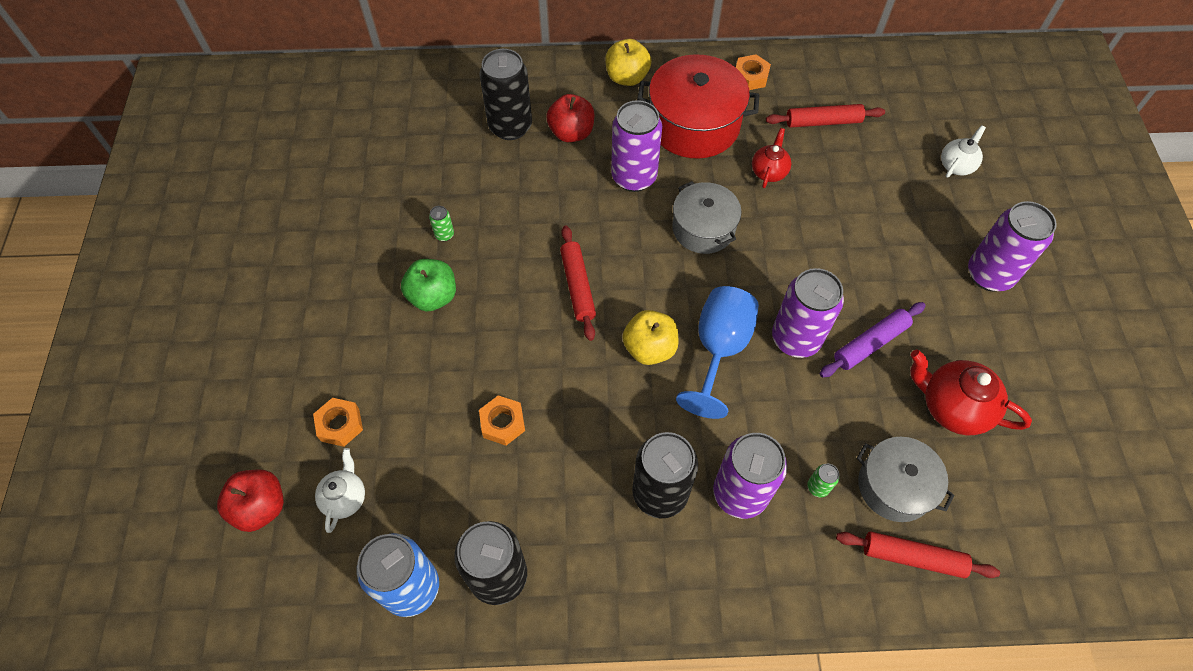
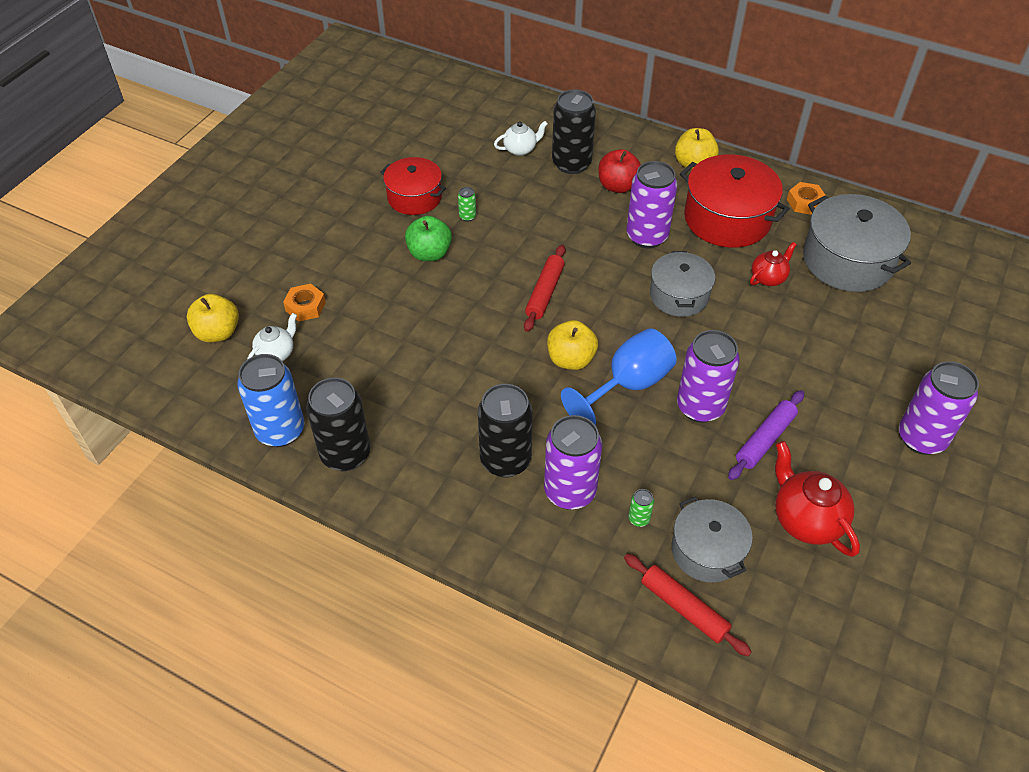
camera: 30 degrees right, 10 degrees down
(261, 507) = (218, 333): red apple -> yellow apple
(373, 237) = (414, 197): none -> red pot
(502, 423) = (420, 358): orange nut -> none
(823, 122) = (847, 260): red rolling pin -> grey pot
(870, 344) = (765, 440): purple rolling pin -> purple rolling pin turned 45 degrees counterclockwise
(956, 165) = (954, 342): white teapot -> white teapot (520, 149)

